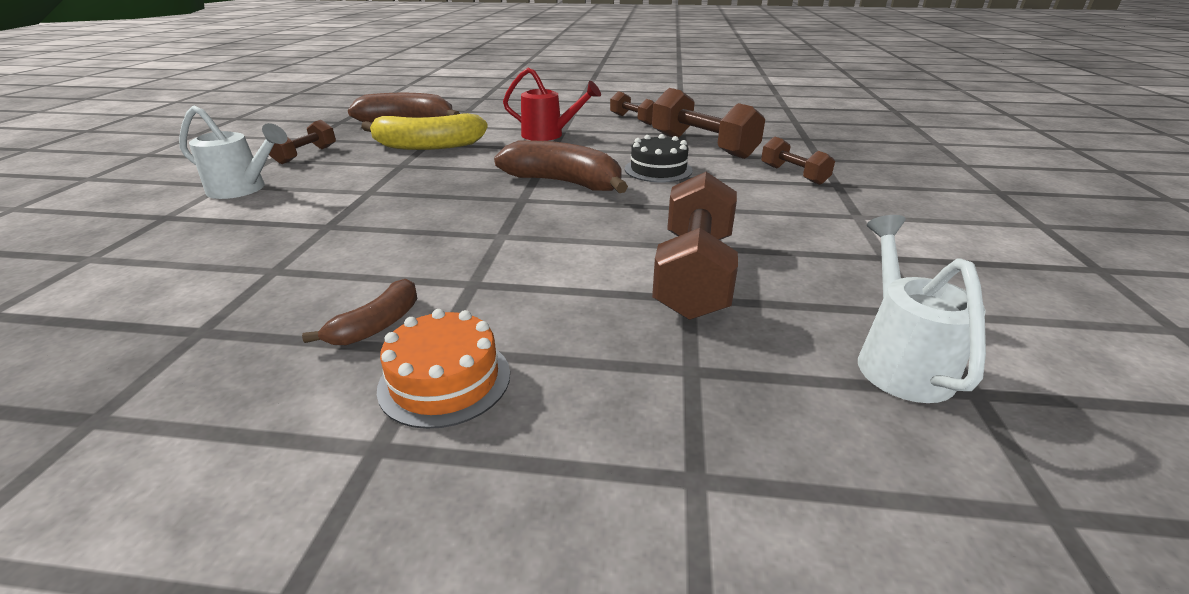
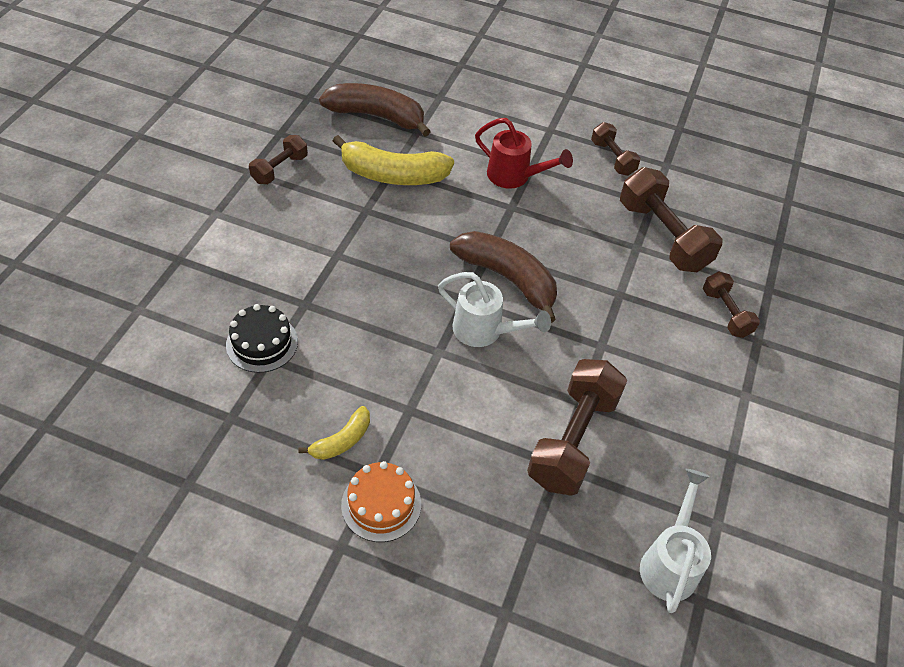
camera: 10 degrees right, 20 degrees up
(243, 189) = (232, 226): white watering can -> white watering can (484, 331)
(377, 325) = (342, 440): brown banana -> yellow banana
(658, 170) = (601, 274): black cake -> black cake (262, 343)

